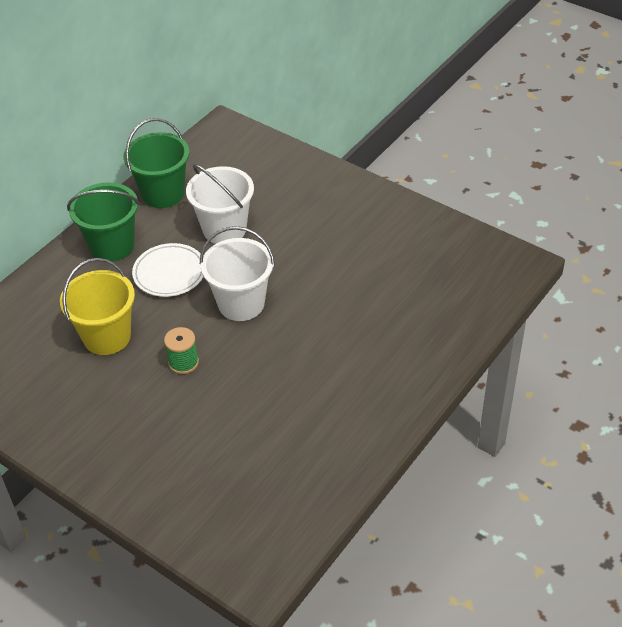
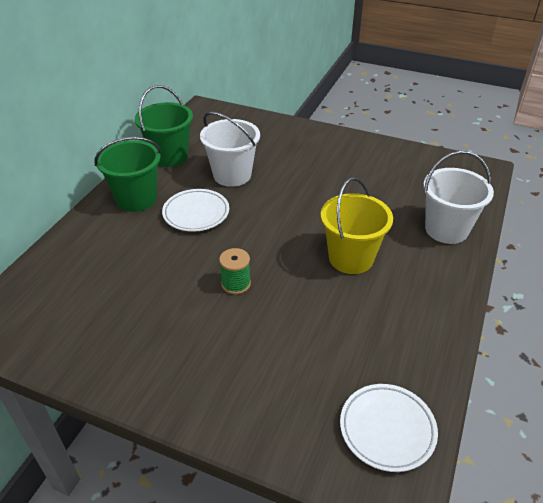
camera: 15 degrees left, 5 degrees down
(107, 337) = (154, 272): yellow bucket -> yellow bucket (351, 258)
(241, 303) = (270, 228): white bucket -> white bucket (446, 229)
(269, 528) = (387, 429): none -> white plate

